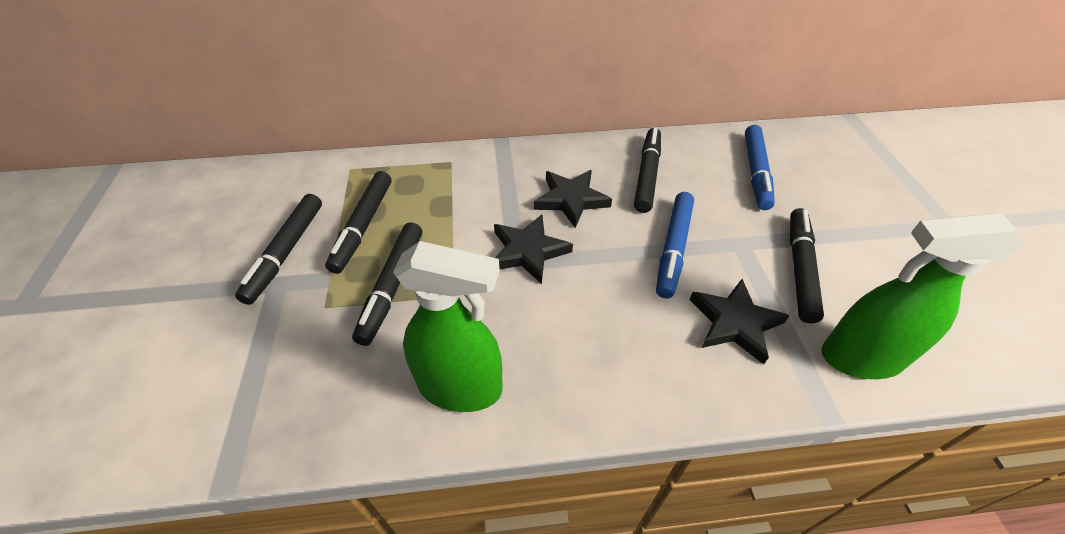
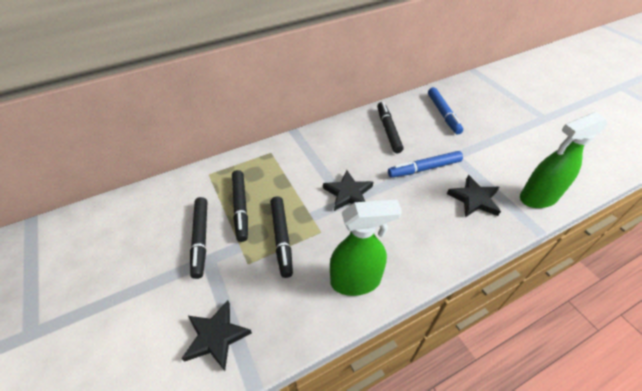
camera: 20 degrees left, 0 degrees up
(571, 200) = (355, 156): black star -> black star (216, 336)
(673, 249) = (424, 169): blue marker -> blue marker turned 75 degrees clockwise
(799, 268) = (490, 161): black marker -> none

